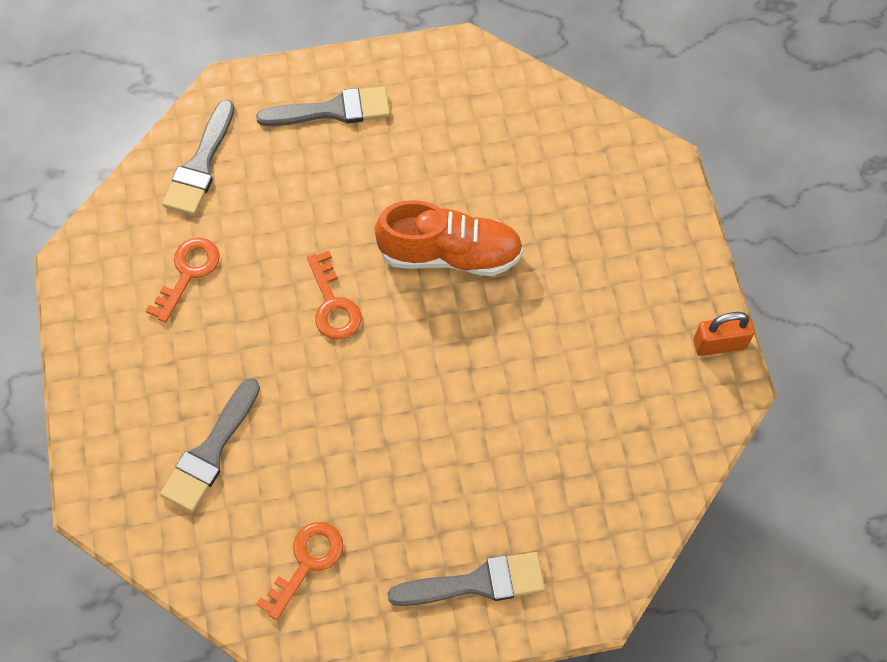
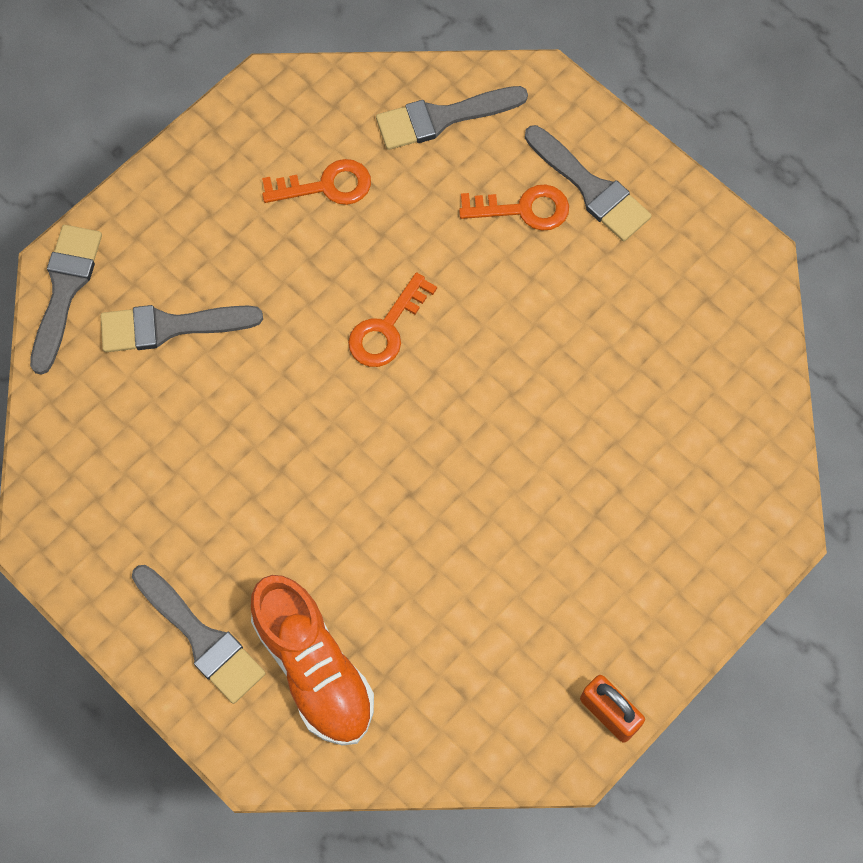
camera: 55 degrees right, 5 degrees up
(116, 510) = (65, 290): none -> grey brush
(307, 562) = (123, 478): orange key -> orange key (524, 209)
(450, 254) = (516, 396): orange shoe -> orange shoe (314, 668)

